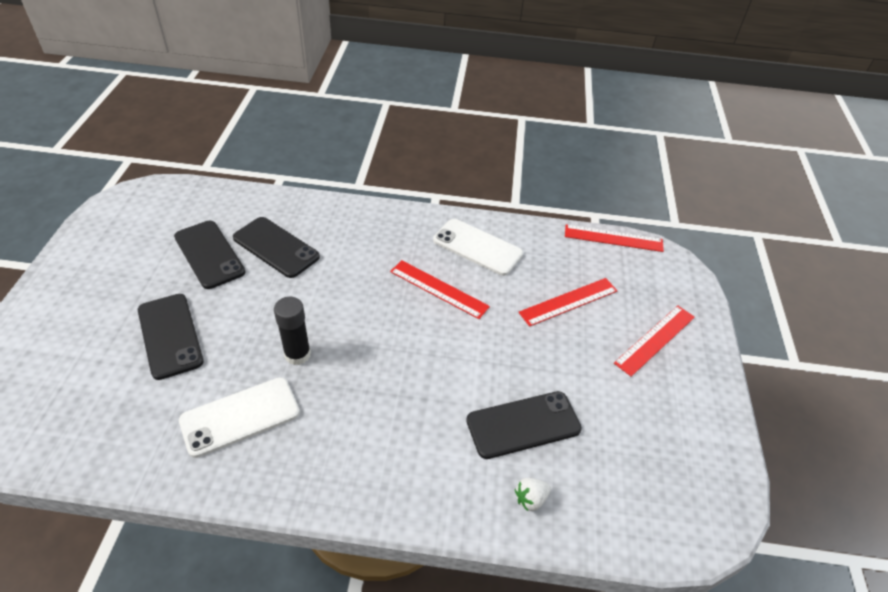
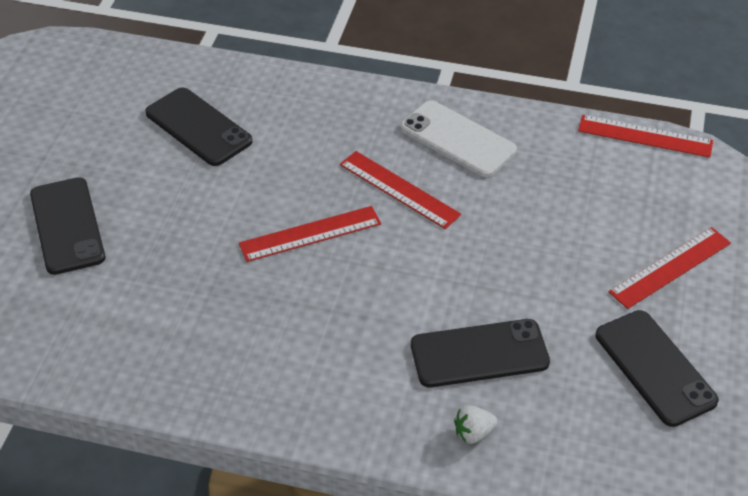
camera: 10 degrees right, 0 degrees up
(209, 254) = (116, 132): black phone -> black phone (655, 368)
(240, 417) = (145, 321): white phone -> none
(297, 354) = (216, 257): black glue stick -> none
(568, 302) = (566, 214): red ruler -> red ruler (310, 234)

